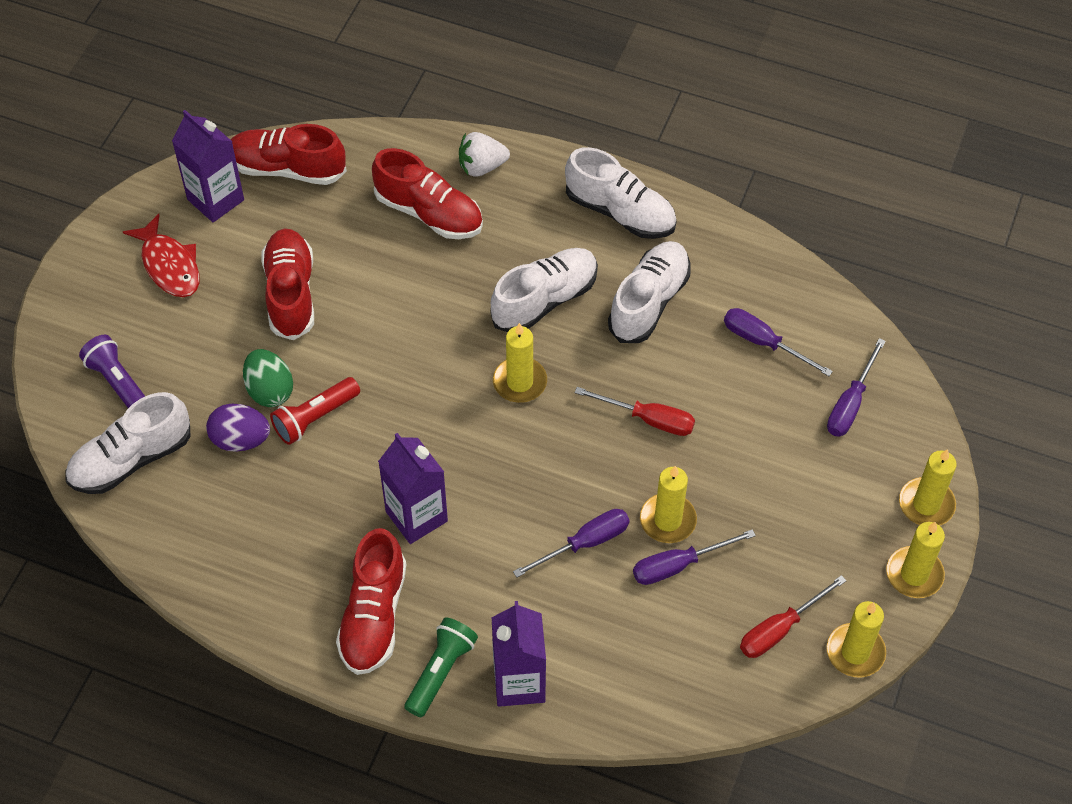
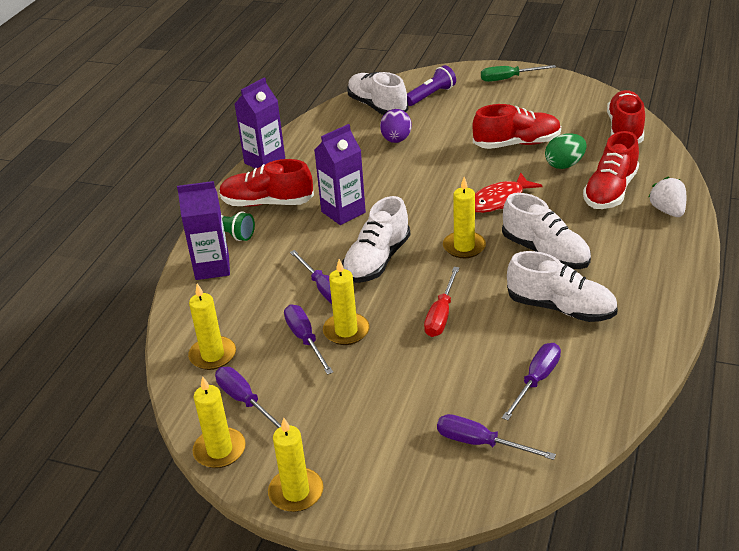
camera: 90 degrees right, 20 degrees down
(99, 277) = (508, 79): none -> green screwdriver
(169, 265) = (525, 99): red fish -> red fish (499, 200)
(215, 200) = (585, 107): purple carton -> purple carton (265, 161)
(270, 390) = (436, 145): green egg -> green egg (564, 165)
(315, 418) = (417, 164): red flashlight -> none
(620, 212) = (652, 286): white shoe -> white shoe (377, 260)
(780, 629) = (245, 401): red screwdriver -> purple screwdriver
(926, 504) = (373, 502): yellow candle -> yellow candle (213, 355)

